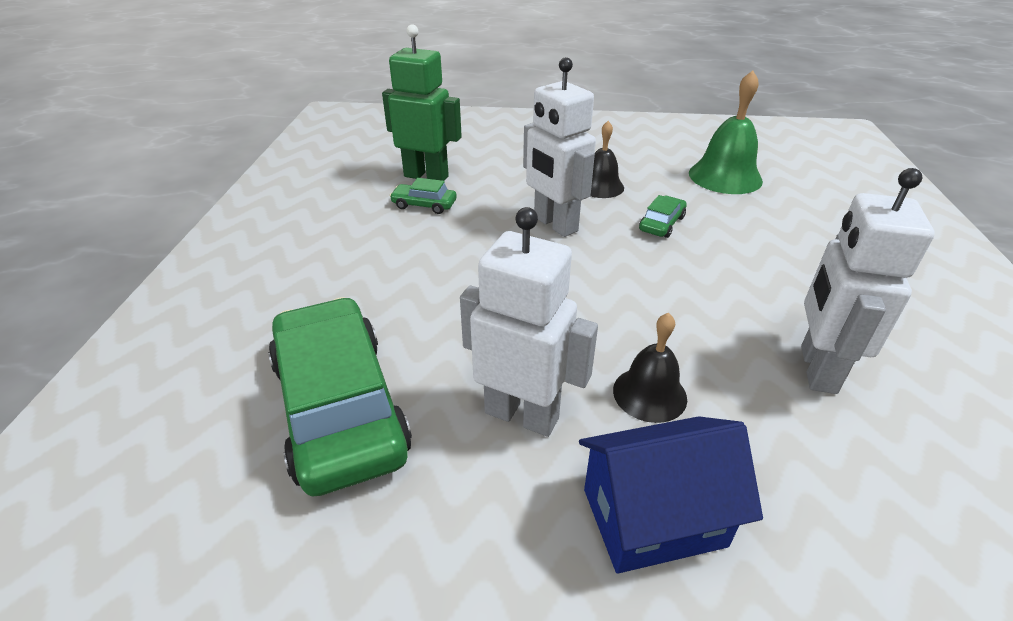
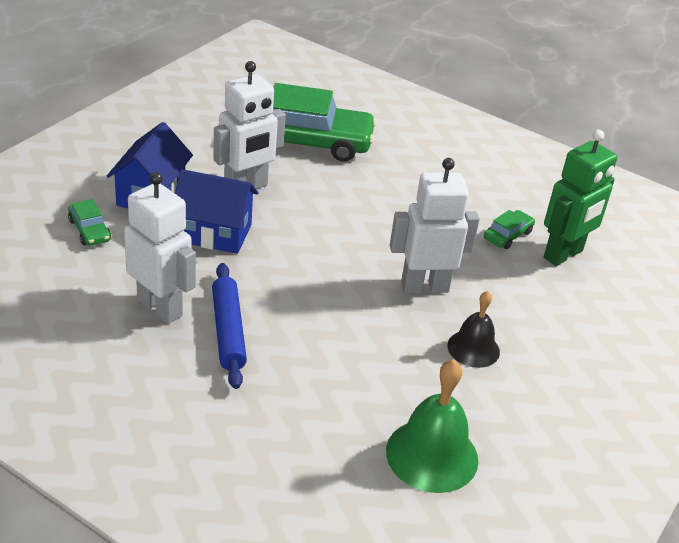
camera: 115 degrees right, 0 degrees up
(649, 394) = (214, 233): black bell -> blue house
(661, 224) = (378, 347): green car -> green car (89, 230)
(770, 306) = (228, 331): none -> blue rolling pin

